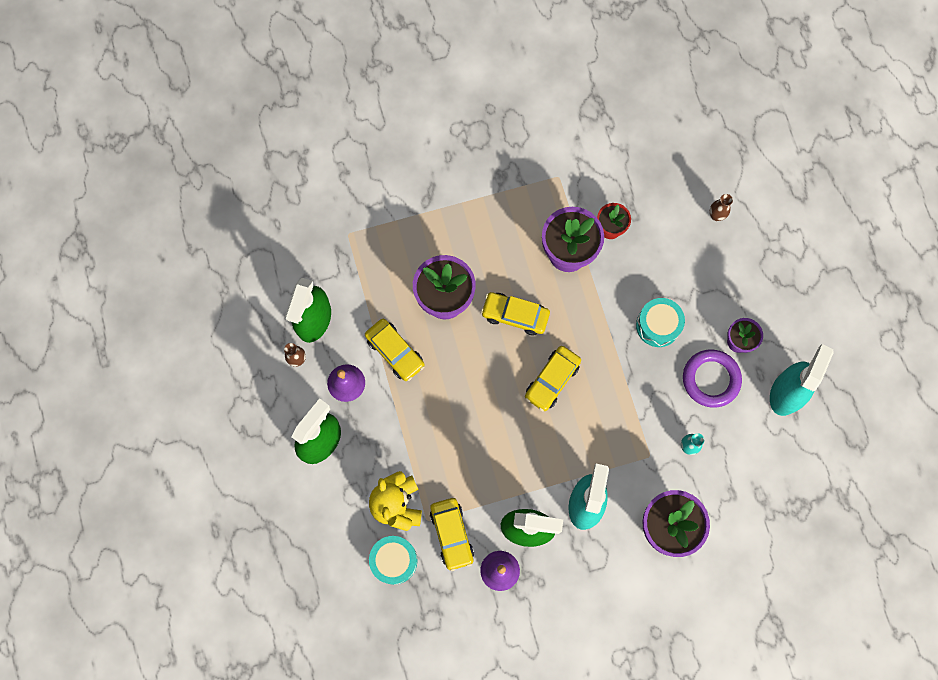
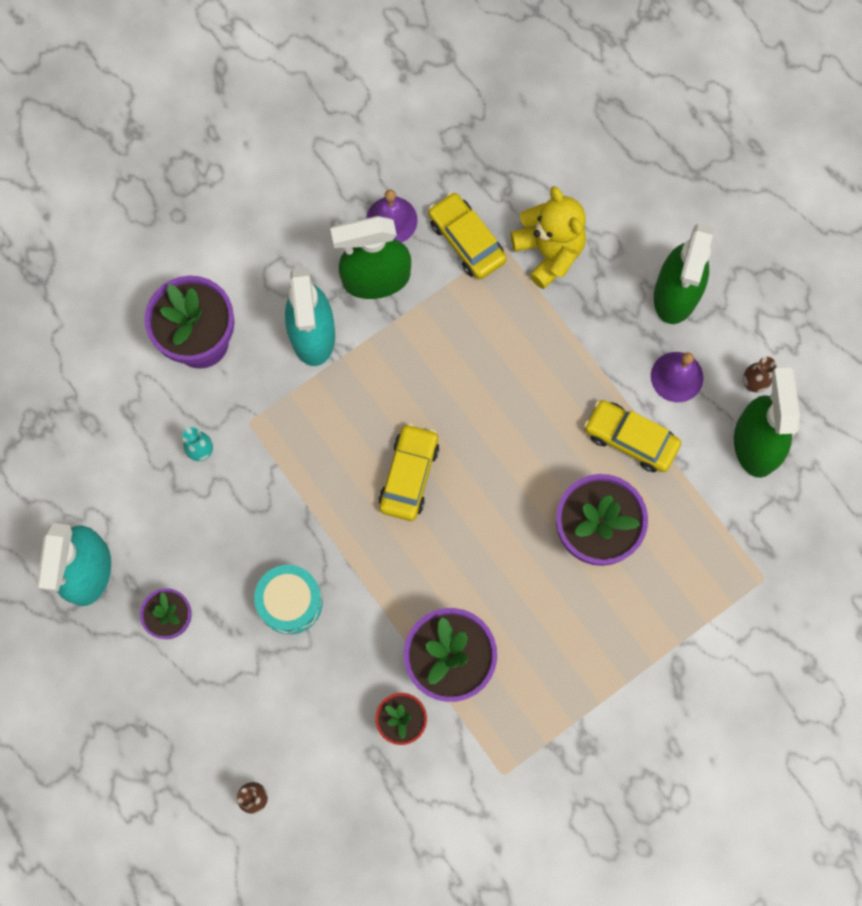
camera: 160 degrees right, 0 degrees up
(394, 560) = (525, 187): turquoise drum -> none
(515, 315) = (490, 546): yellow car -> none
(711, 379) = (196, 552): purple ring -> none

